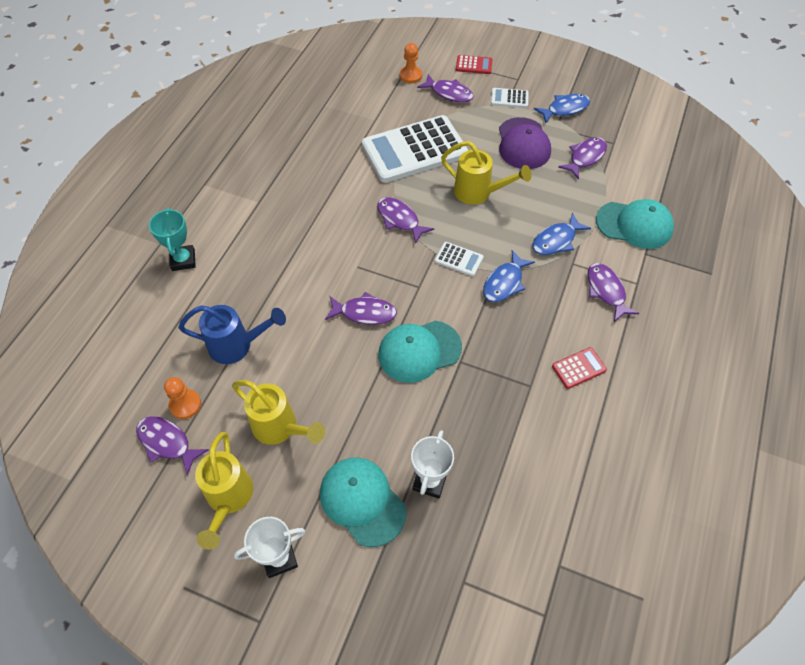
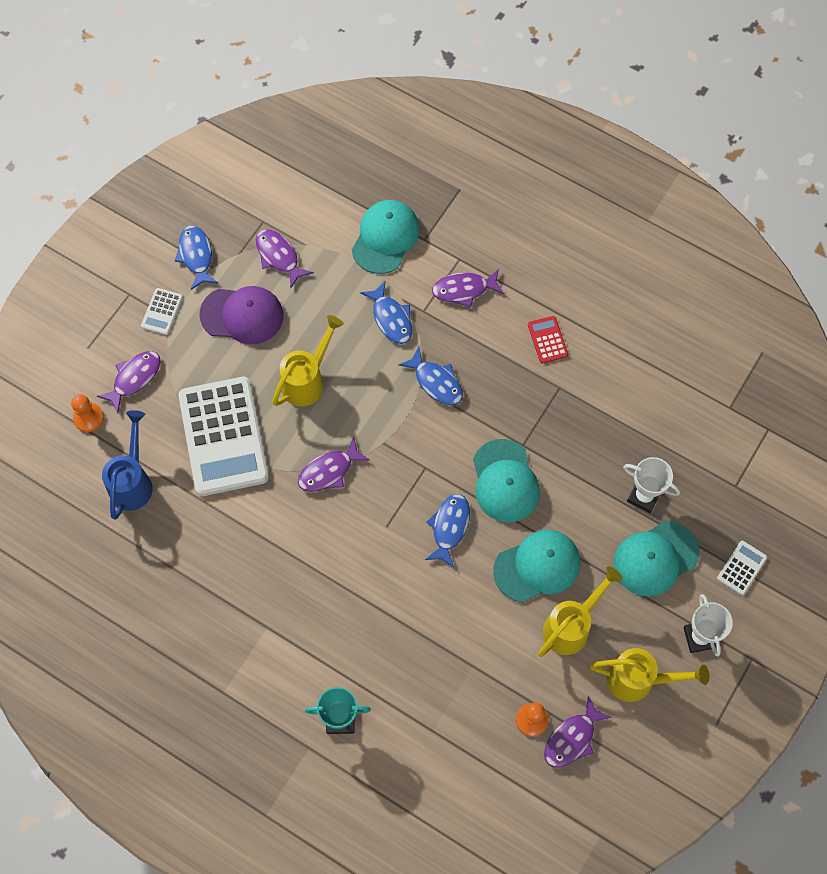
camera: 80 degrees left, 10 degrees up
(237, 345) = (468, 663): blue watering can -> blue watering can (133, 481)
(337, 390) = (537, 566): none -> turquoise cap
(364, 313) = (449, 527): purple fish -> blue fish
(459, 259) = (397, 420): white calculator -> white calculator (741, 568)
(474, 65) = (89, 338): red calculator -> none

